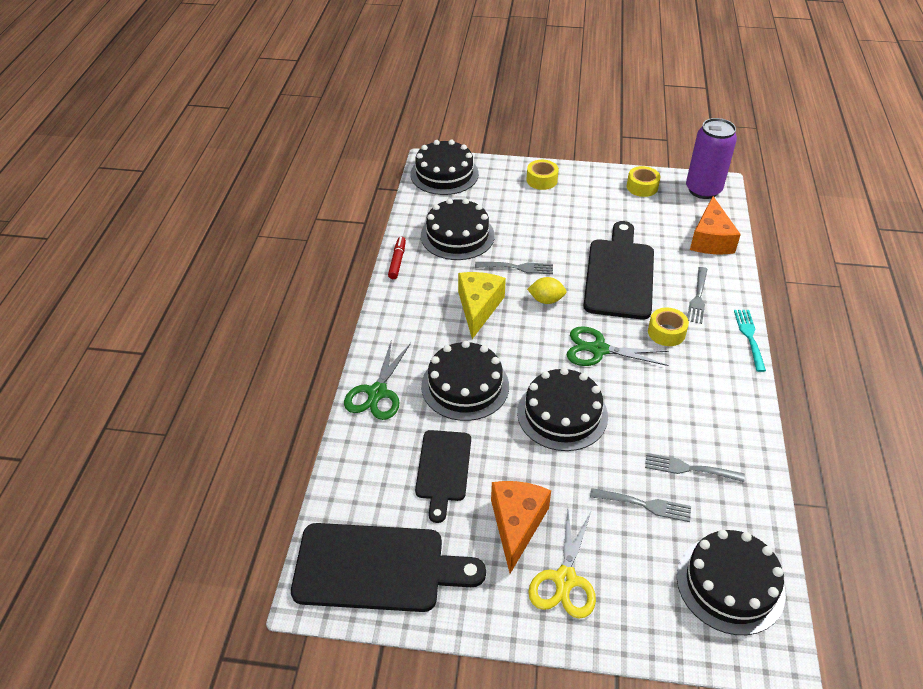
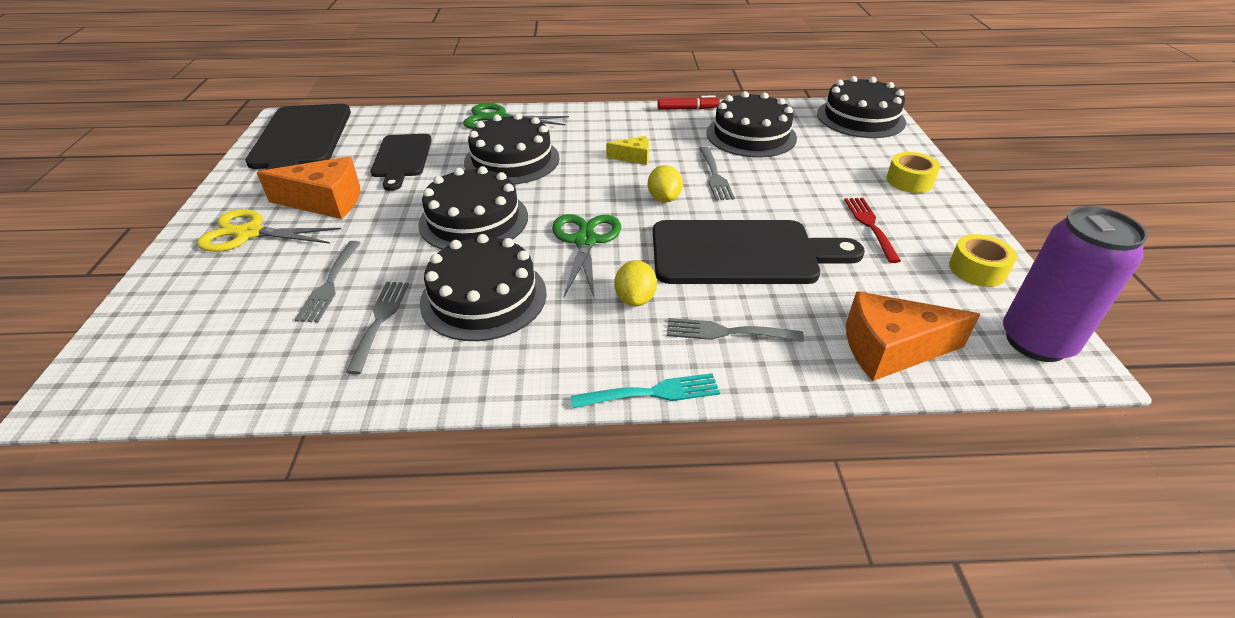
camera: 80 degrees right, 5 degrees down
(443, 469) = (402, 158): black cutting board -> black cutting board turned 90 degrees counterclockwise
(478, 307) = (633, 157): yellow cheese -> yellow cheese, size x0.53
(593, 212) = (870, 226): none -> red fork
(666, 332) = (635, 299): yellow tape -> yellow lemon
(730, 584) = (190, 356): black cake -> black cake (484, 297)

